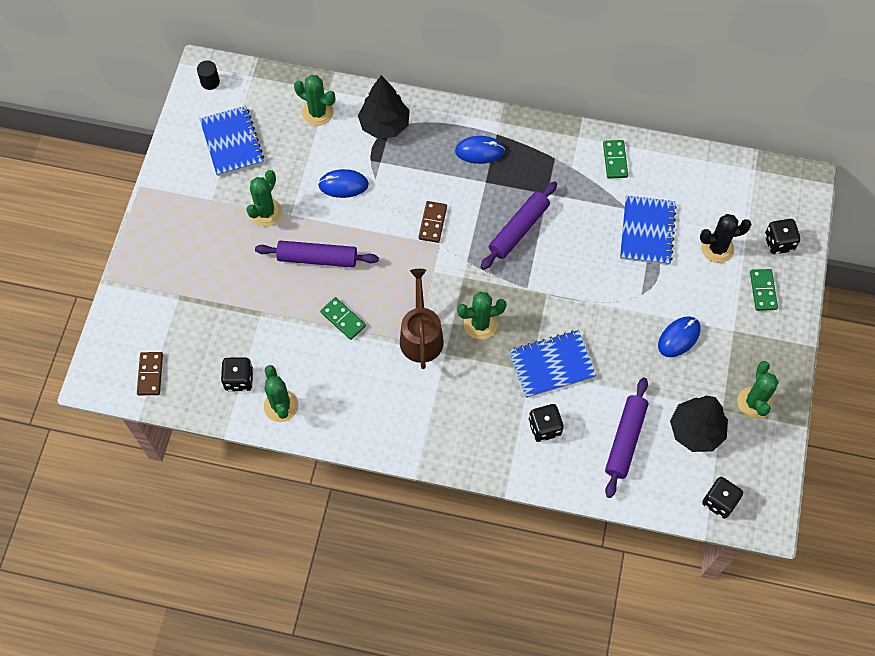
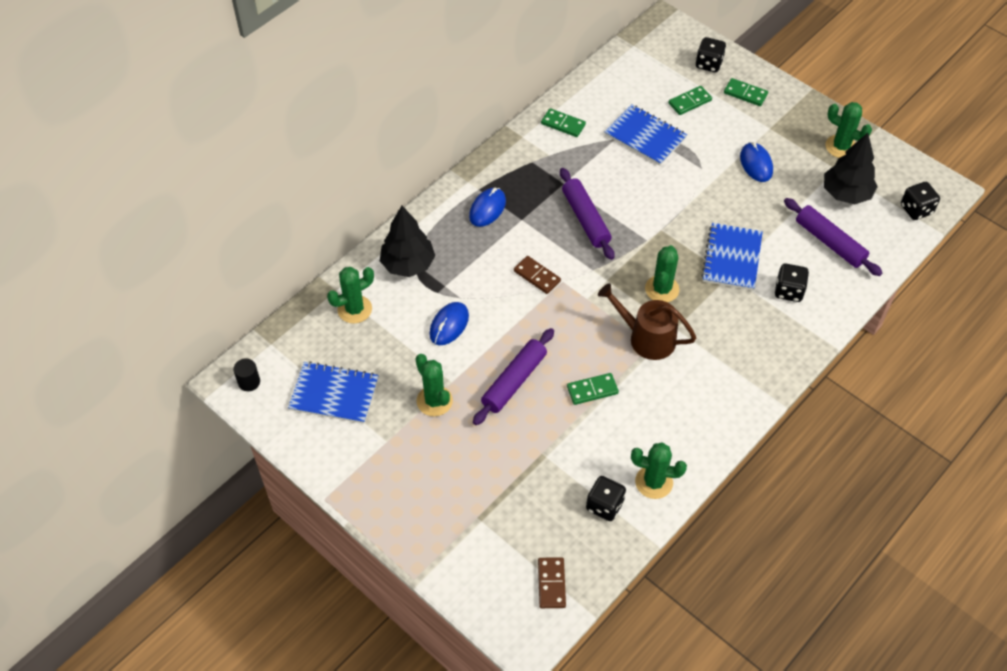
camera: 60 degrees left, 10 degrees down
(150, 374) = (551, 584): brown domino -> brown domino turned 60 degrees clockwise
(717, 248) = (689, 102): black cactus -> green domino

